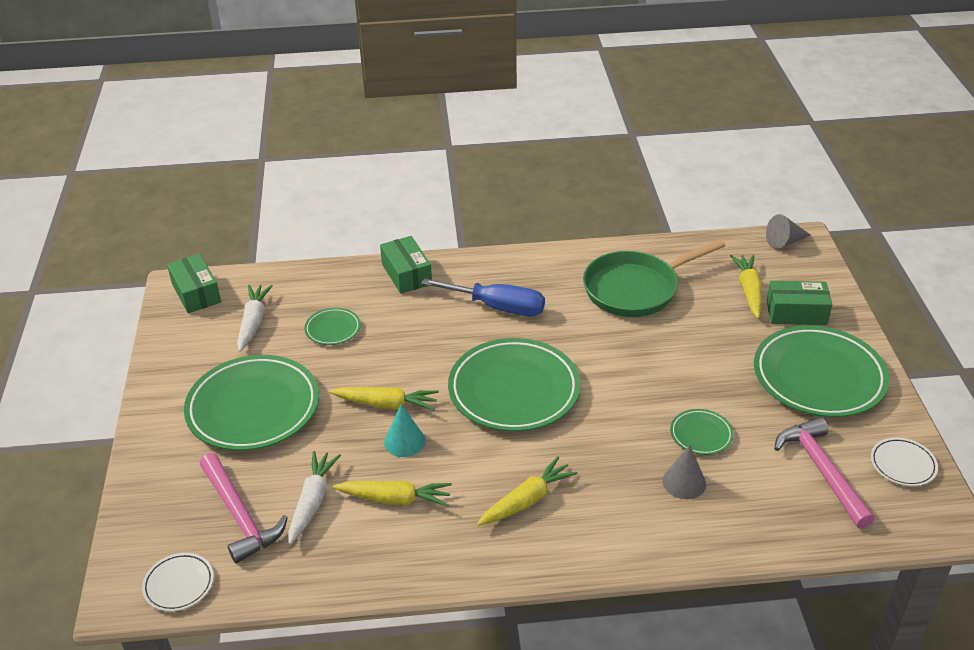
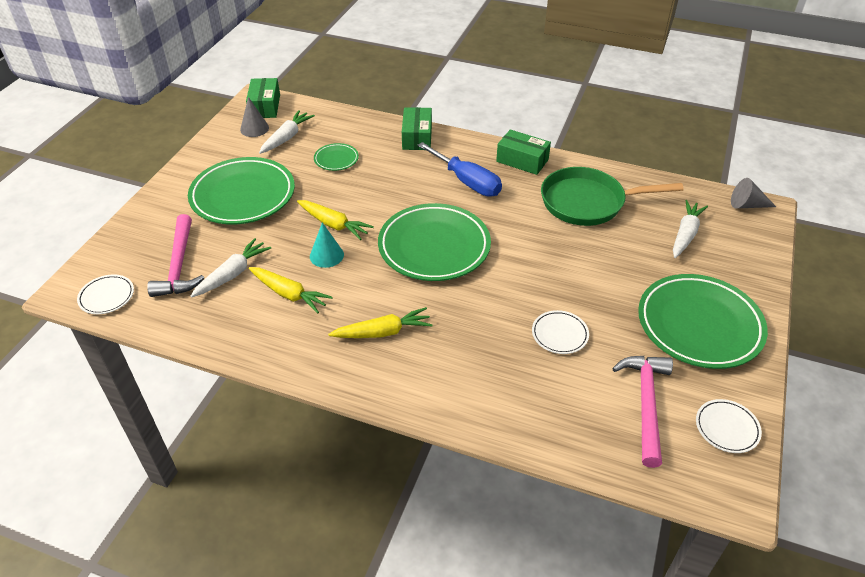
camera: 25 degrees right, 5 degrees up
(684, 482) = (517, 367): grey cone -> grey cone (254, 128)
(701, 434) = (559, 334): green plate -> white plate
(749, 290) = (685, 234): yellow carrot -> white carrot
(796, 313) = (716, 266): green box -> green box (522, 160)

